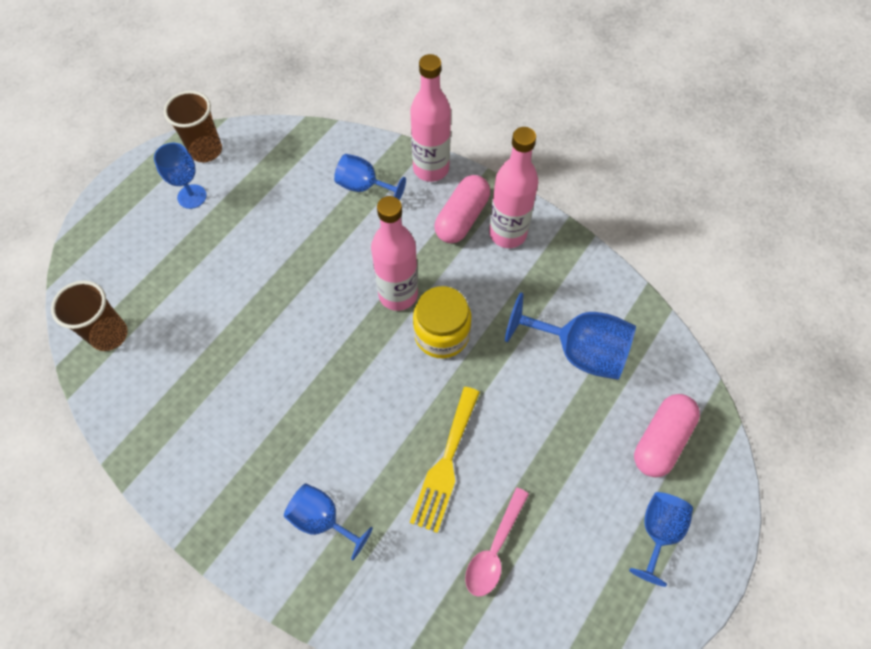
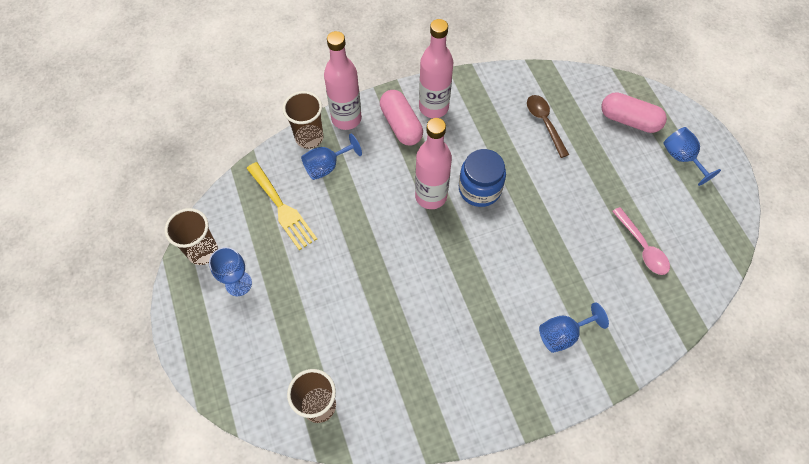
camera: 55 degrees left, 0 degrees up
(384, 153) = (309, 138): none -> brown cup
(441, 334) = (479, 189): yellow jar -> blue jar
(446, 462) = (570, 240): yellow fork -> yellow fork (281, 208)
(578, 351) = (544, 123): blue goblet -> brown spoon
(661, 440) = (629, 120): pink capsule -> pink capsule turned 45 degrees counterclockwise

